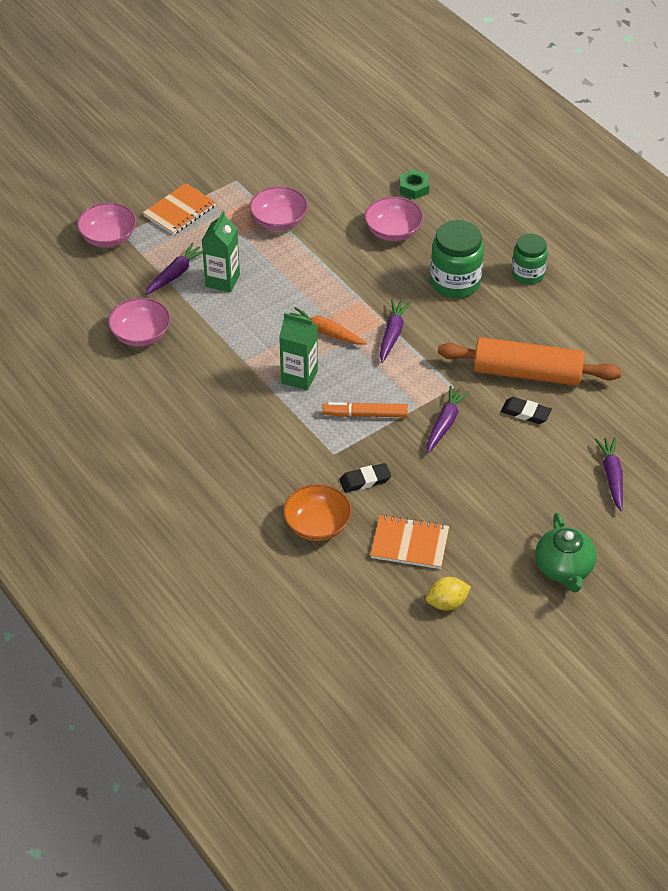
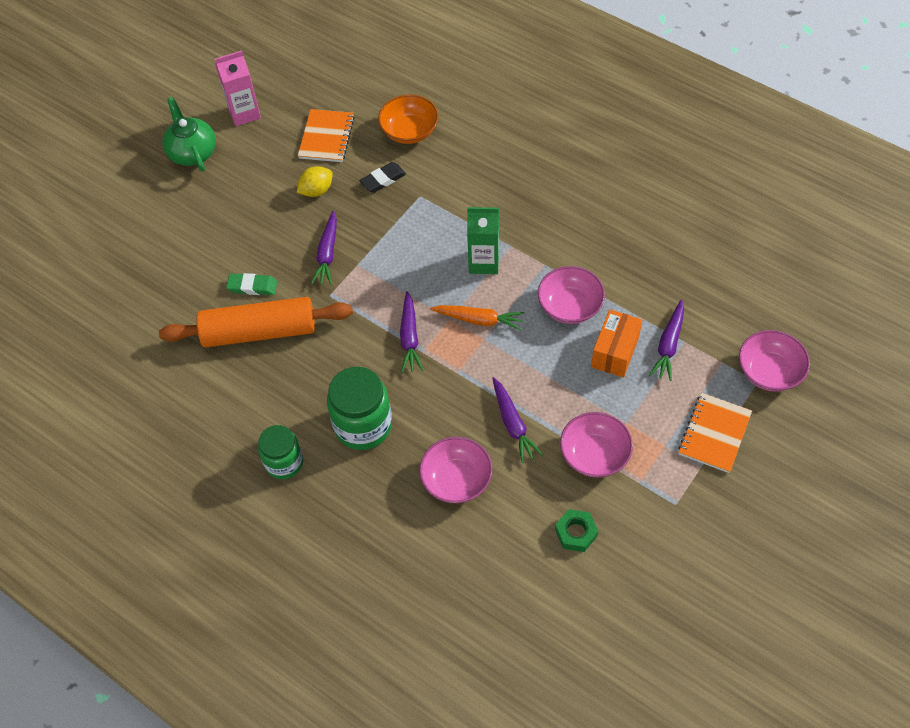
camera: 165 degrees right, 10 degrees up
(141, 334) = (660, 263): pink bowl -> pink bowl (569, 306)
(222, 280) = (615, 352): green carton -> orange box
(365, 414) = (405, 241): orange marker -> none
(410, 543) = (327, 137): orange notebook -> orange notebook turned 75 degrees counterclockwise
(414, 188) = (455, 560): green nut -> green nut (576, 533)
(447, 603) = (283, 101): yellow lemon -> yellow lemon (316, 191)
(496, 600) = (244, 113): none -> pink carton
(525, 413) = (252, 286): black eraser -> green eraser
(612, 476) = (160, 244): purple carrot -> purple carrot (513, 424)

